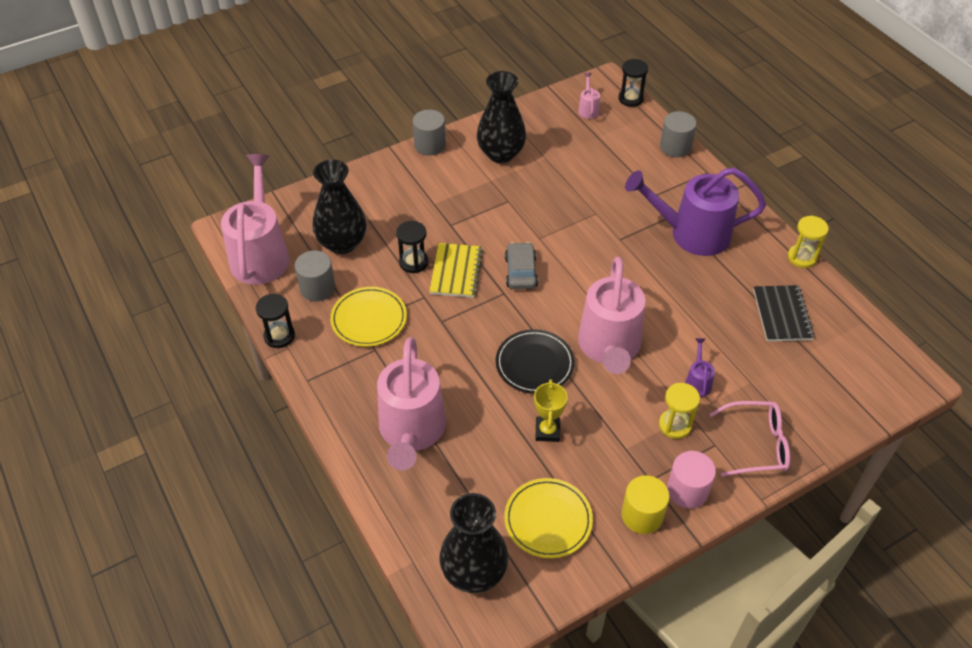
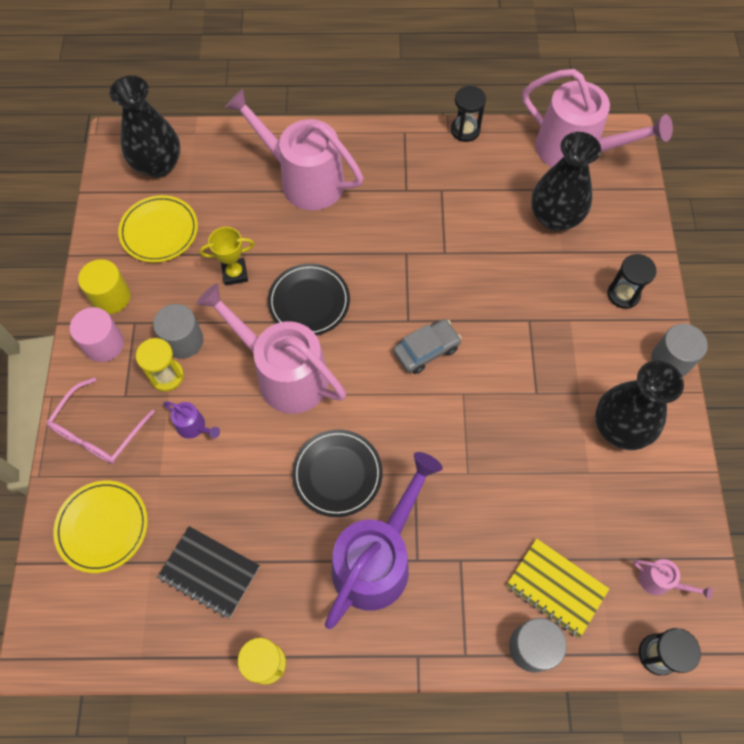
camera: 120 degrees right, 15 degrees up
(317, 288) = (506, 176): grey cylinder -> grey cylinder (183, 341)
(369, 319) = (444, 199): yellow plate -> yellow plate (102, 527)
(413, 262) = (494, 264): black hourglass -> black hourglass (623, 294)
(456, 272) = (460, 293): yellow notebook -> yellow notebook (556, 588)
(520, 272) = (426, 350): grey car -> grey car turned 60 degrees counterclockwise
(547, 431) = (235, 273): yellow trophy -> yellow trophy turned 45 degrees counterclockwise
(656, 279) = (337, 474): none -> black plate

